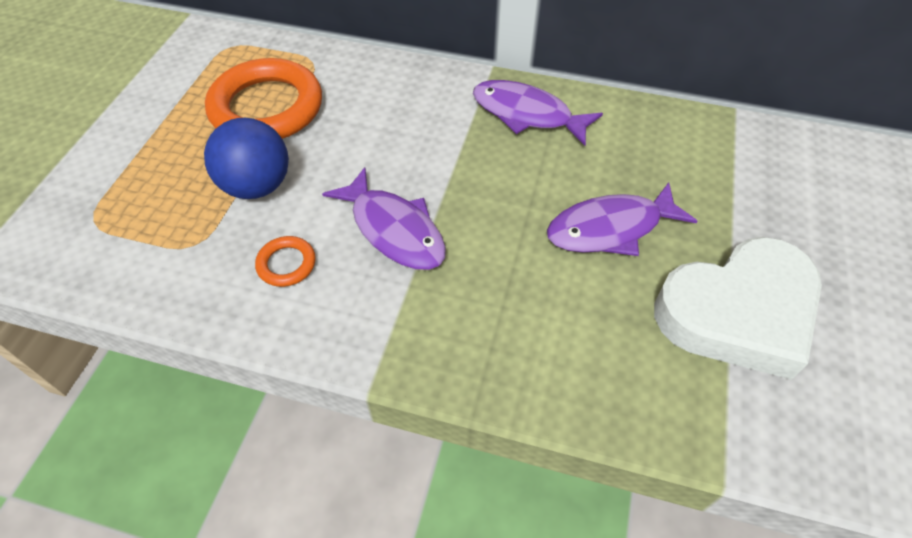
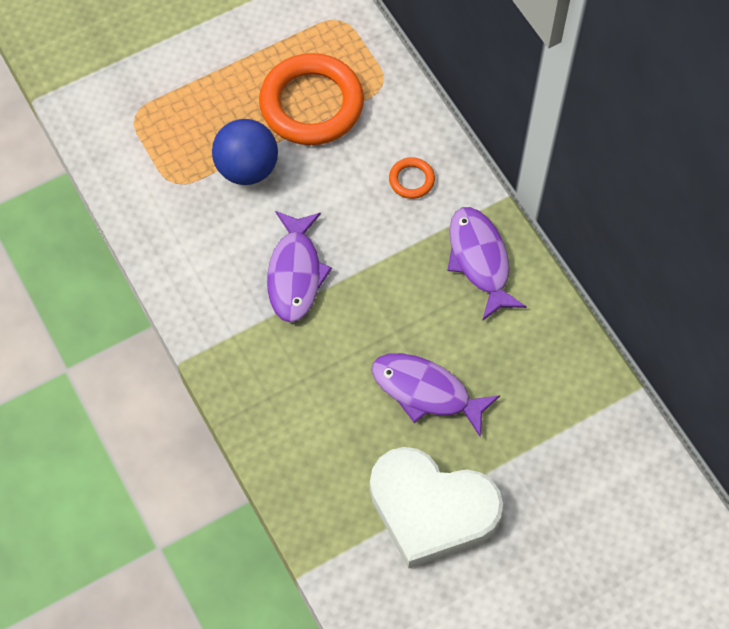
camera: 45 degrees right, 10 degrees up
(286, 264) = (212, 243): orange ring -> orange ring (411, 180)

